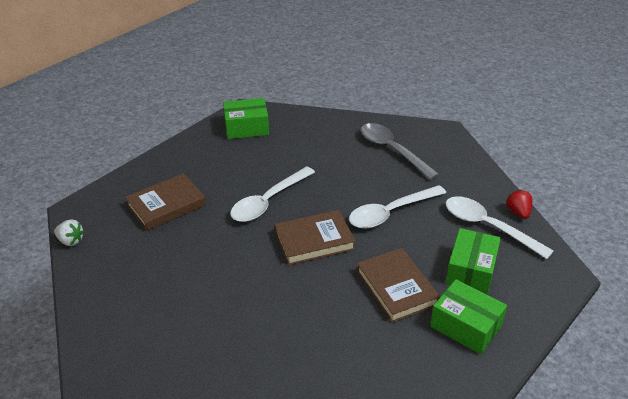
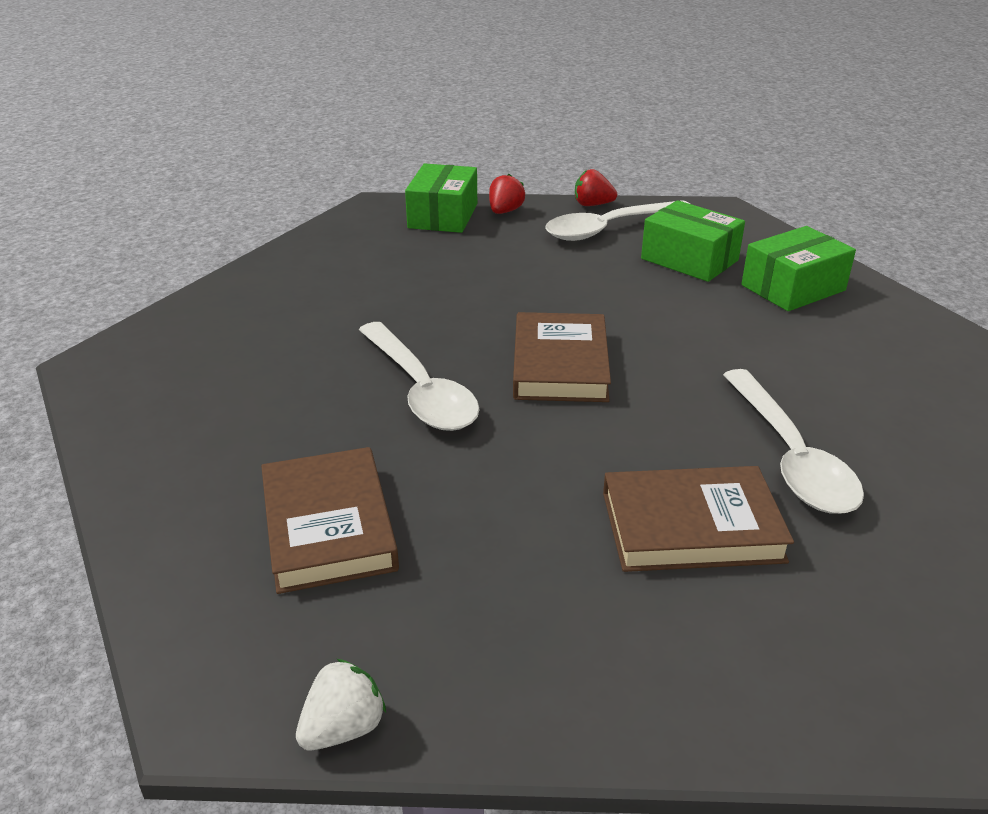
camera: 70 degrees left, 5 degrees down
(246, 128) = (159, 372): green box -> green box (443, 216)
(391, 213) = (534, 286): white spoon -> white spoon (790, 456)
(392, 150) = (383, 251): grey spoon -> none
(396, 288) = (703, 318): brown book -> brown book (691, 527)
(476, 179) = (505, 211): none -> red strawberry

